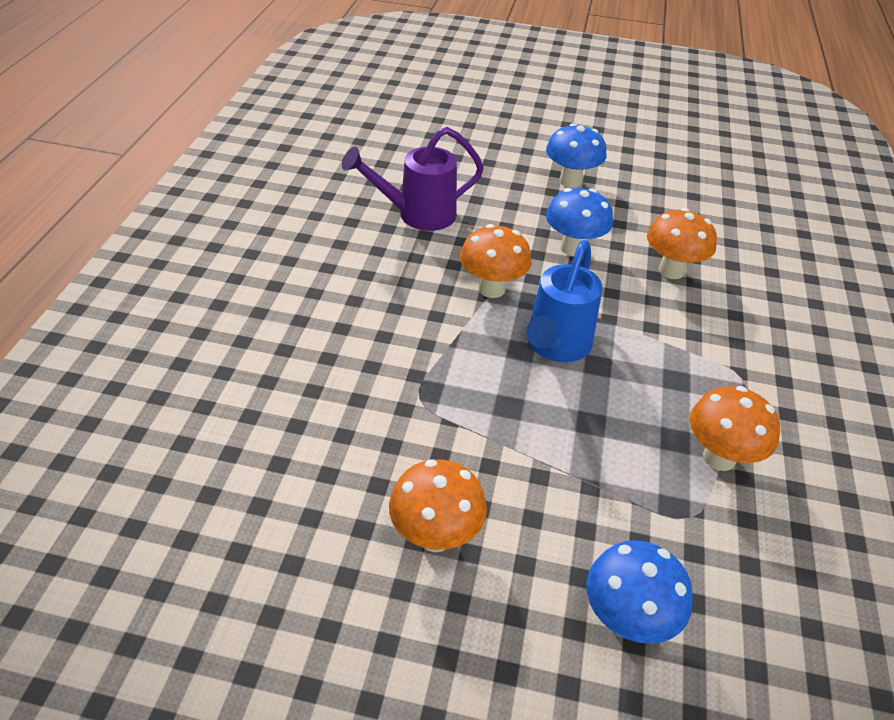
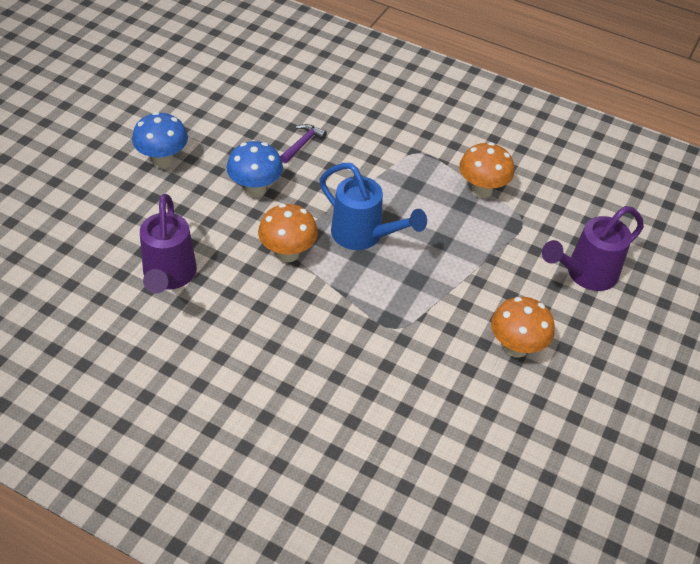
camera: 75 degrees left, 5 degrees up
(626, 620) = (585, 274): blue mushroom -> purple watering can
(671, 270) = (302, 144): orange mushroom -> purple hammer

